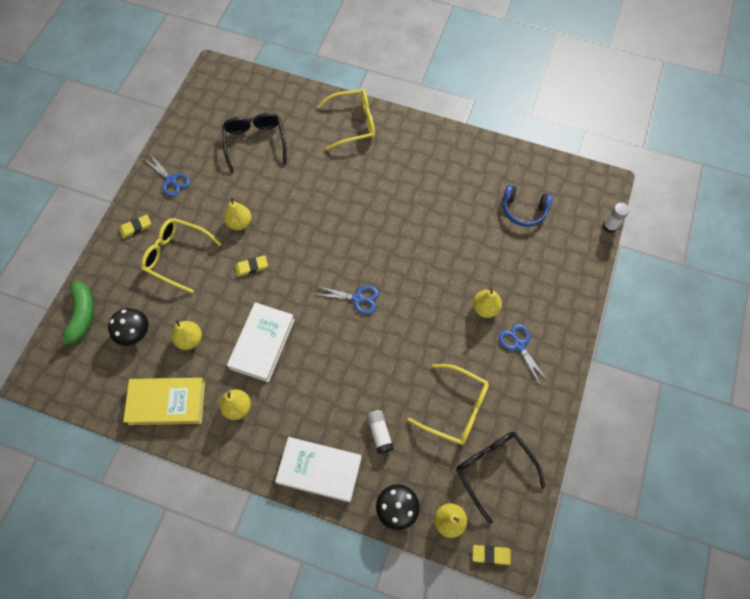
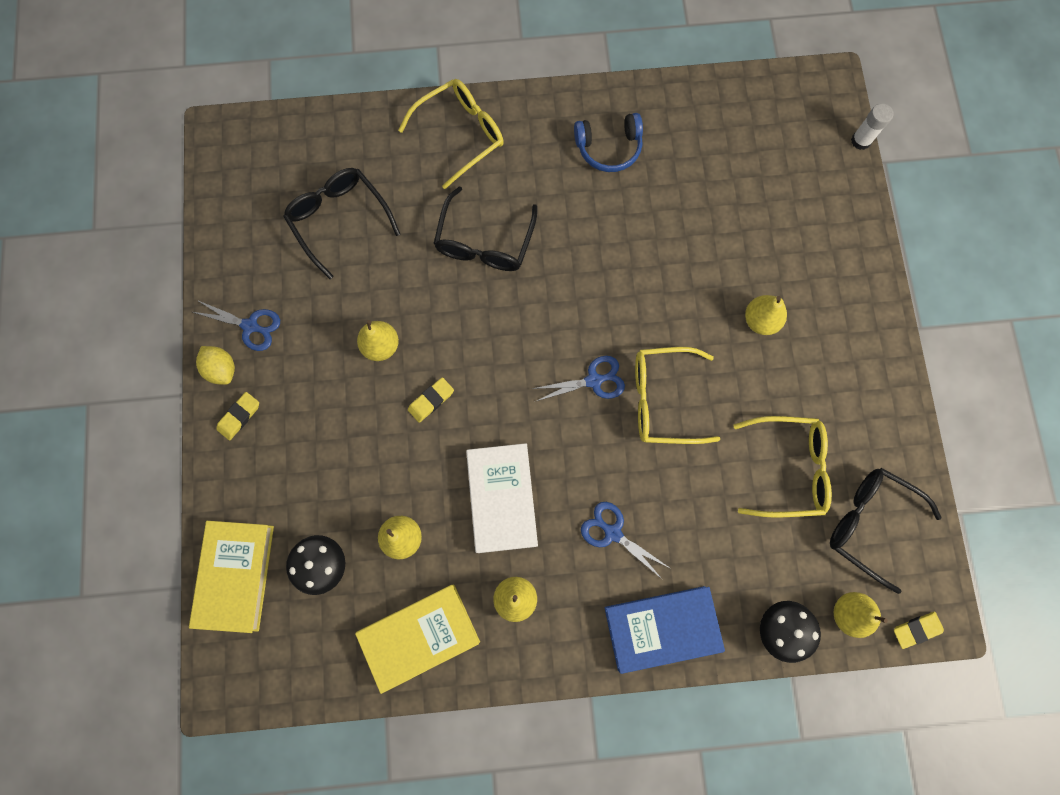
camera: 25 degrees left, 10 degrees up
(82, 316) = (236, 575): green banana -> yellow book
(141, 197) = (222, 369): none -> yellow lemon
(177, 256) = (320, 431): yellow glasses -> yellow glasses (663, 399)
(319, 470) = (661, 628): white book -> blue book
(334, 189) = (484, 242): none -> black glasses
(379, 433) = (711, 544): white glue stick -> none
(519, 345) = (824, 350): blue scissors -> blue scissors (612, 533)
(523, 210) = (745, 164): blue headphones -> blue headphones (609, 148)

